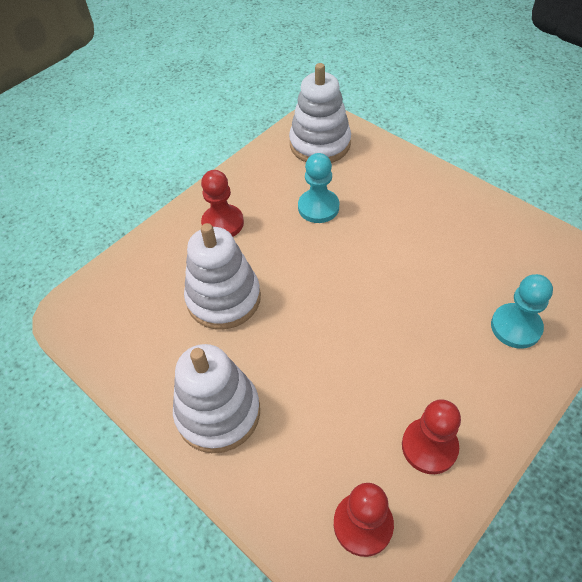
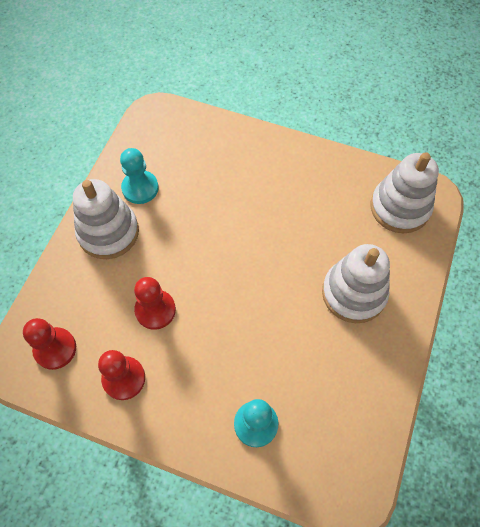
camera: 65 degrees right, 10 degrees up
(223, 223) = (273, 169): red pawn -> red pawn (155, 310)
(223, 298) = (201, 199): white stacking toy -> white stacking toy (353, 293)
(318, 207) = (321, 232): turquoise pawn -> turquoise pawn (140, 188)

